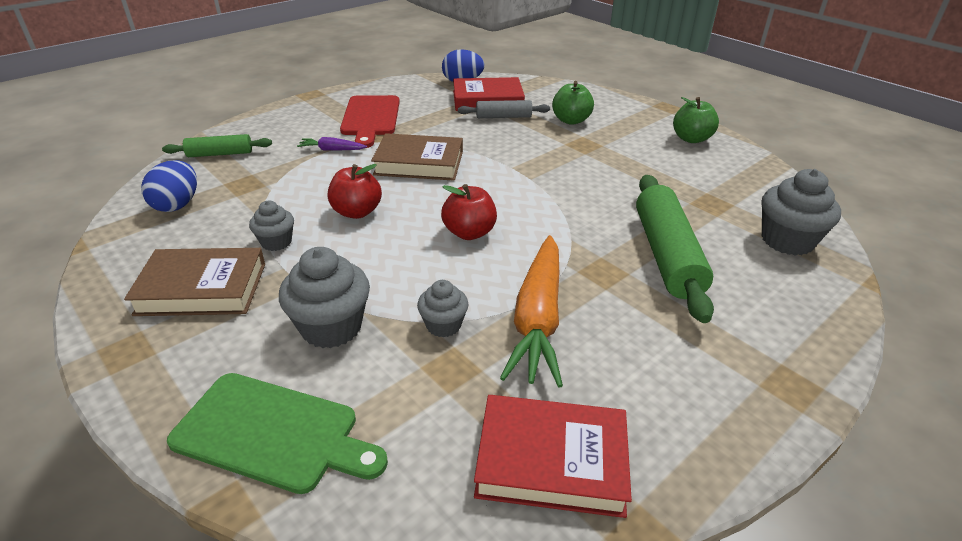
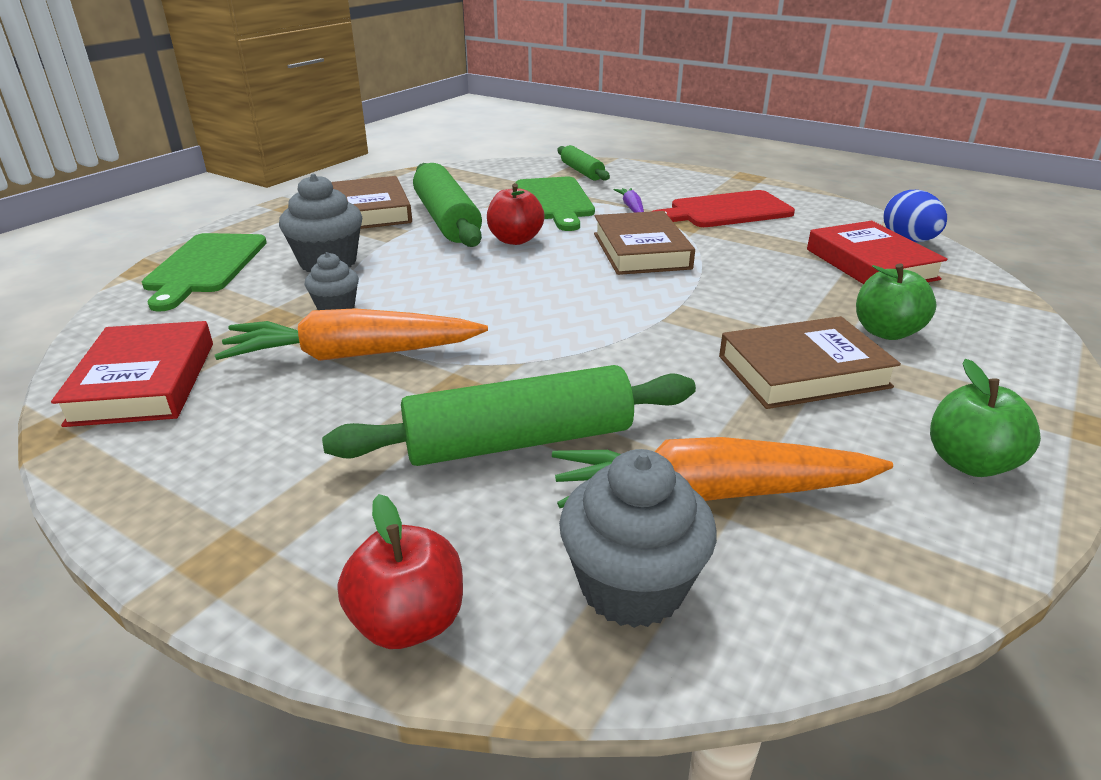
camera: 75 degrees right, 5 degrees down
(177, 205) = (486, 178): blue egg -> none
(276, 242) = (446, 220): grey cupcake -> green rolling pin
(282, 179) = (554, 201): none -> green cutting board
(469, 233) = (505, 298): red apple -> red apple (408, 621)
(503, 117) = (829, 281): grey rolling pin -> none
(606, 152) = (803, 371): none -> brown book
(716, 205) = (711, 494): none -> orange carrot

